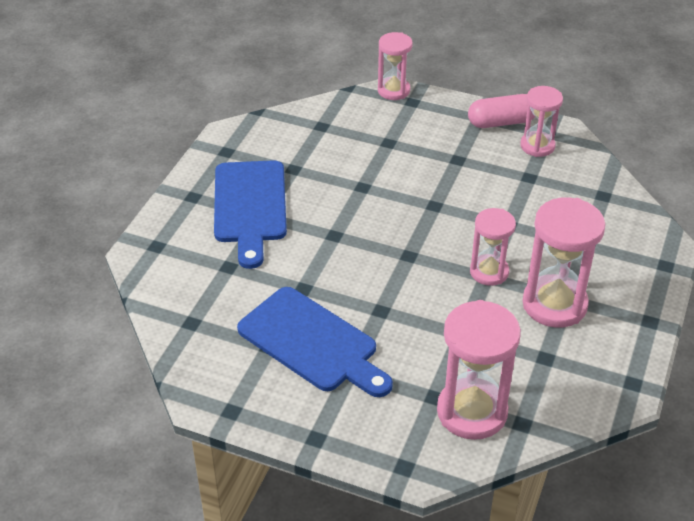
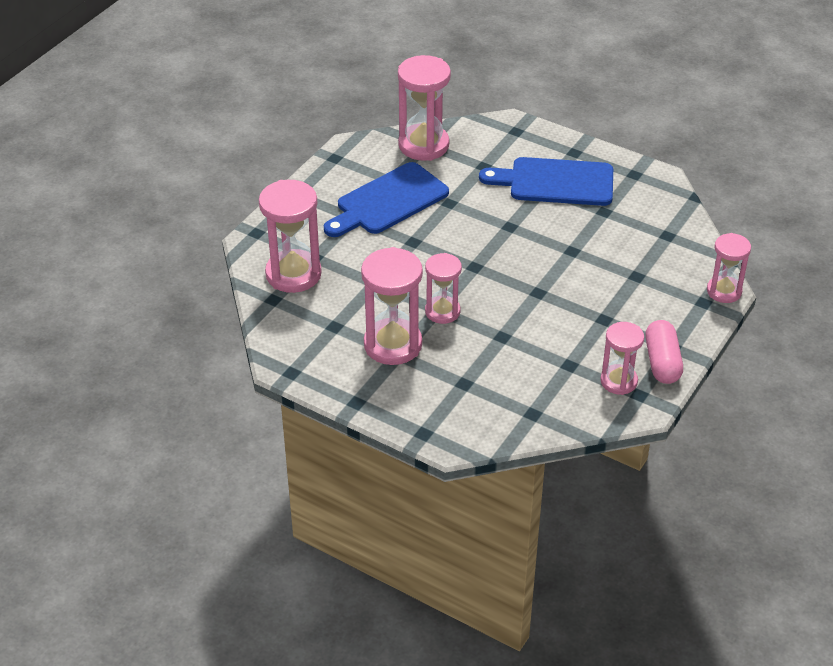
camera: 100 degrees right, 0 degrees up
(194, 324) = (423, 145): none -> pink hourglass

